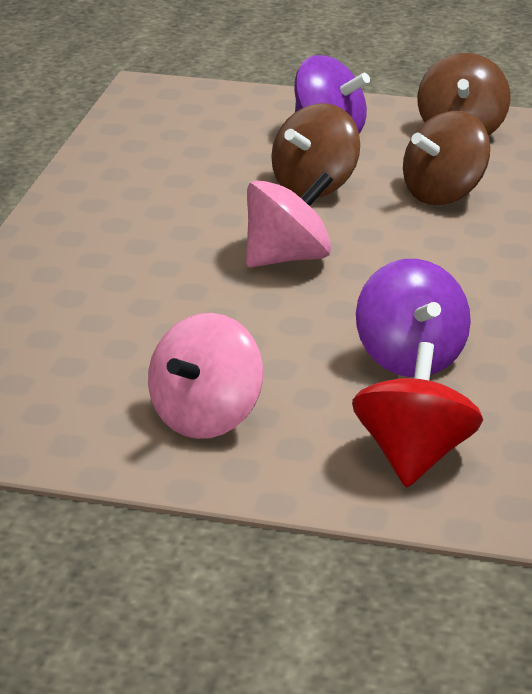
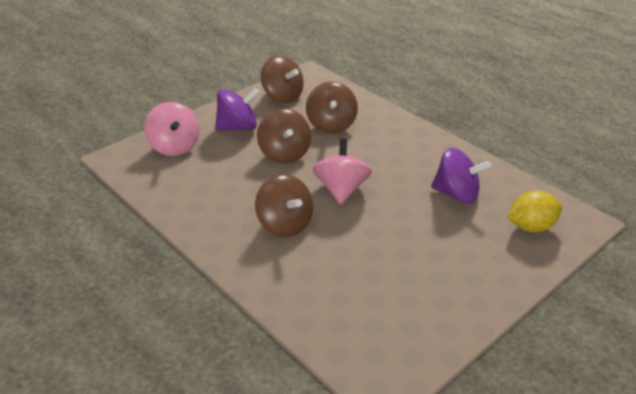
camera: 55 degrees left, 5 degrees up
(152, 245) = (285, 224): none -> brown spinning top
(206, 416) = (457, 272): pink spinning top -> pink spinning top (174, 147)
(414, 455) = (531, 227): red spinning top -> yellow lemon

